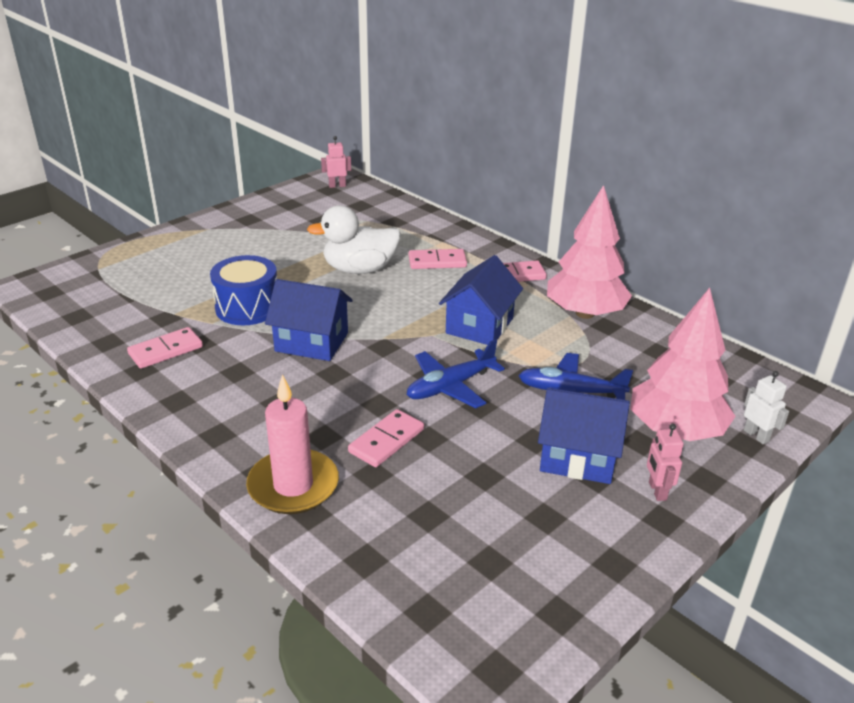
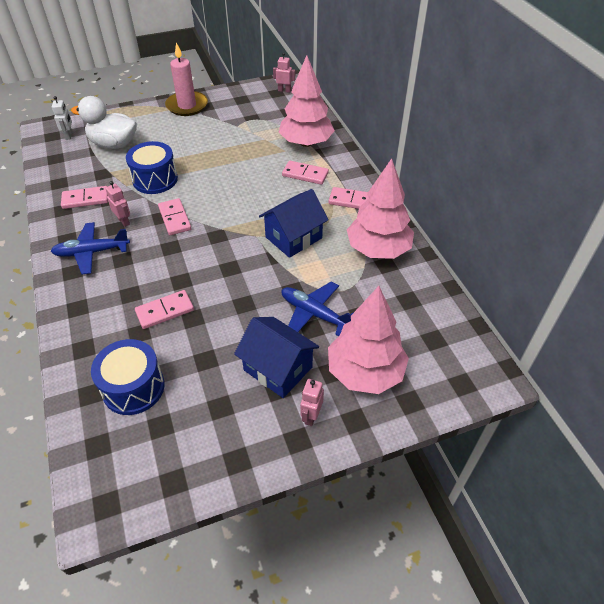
camera: 25 degrees right, 15 degrees up
(244, 361) = (124, 221): none -> pink robot
(293, 485) = (87, 324): pink candle -> pink candle (187, 106)
(311, 342) = (174, 218): blue house -> pink domino
(359, 269) = (247, 167): white duck -> white duck (114, 144)
(410, 231) = (306, 143): none -> pink tree
(419, 533) = (133, 387): none -> blue drum
(450, 386) = (236, 282): blue plane -> blue plane (91, 252)
(756, 435) = (424, 398): white robot -> white robot (69, 135)

